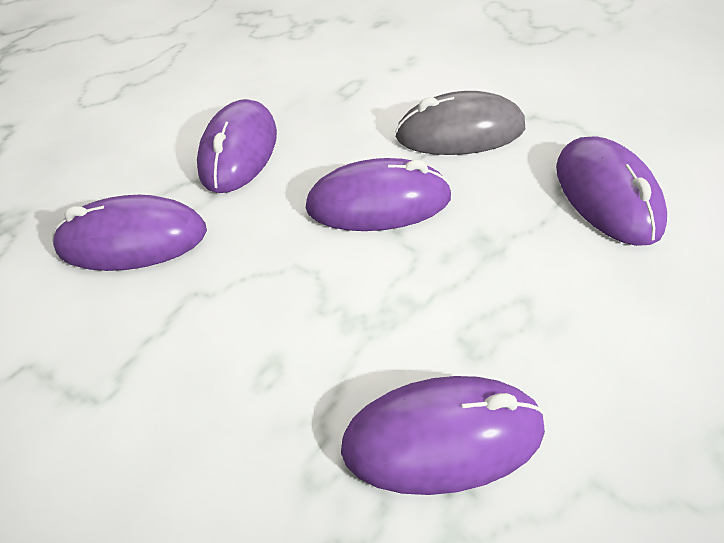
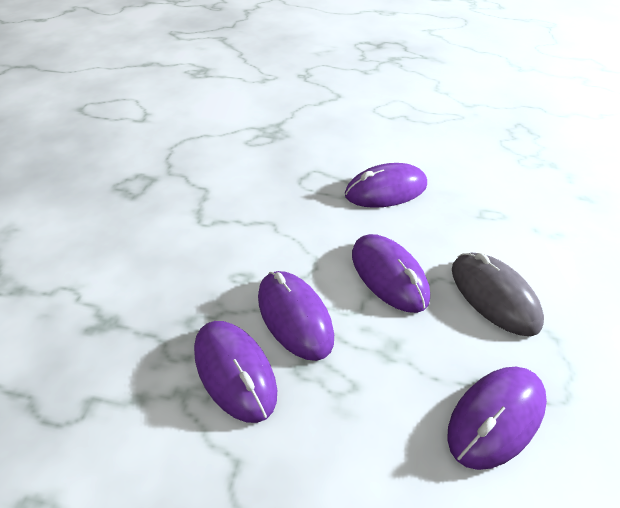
camera: 60 degrees right, 0 degrees up
(133, 240) = (293, 183): purple mouse -> purple mouse (294, 316)

